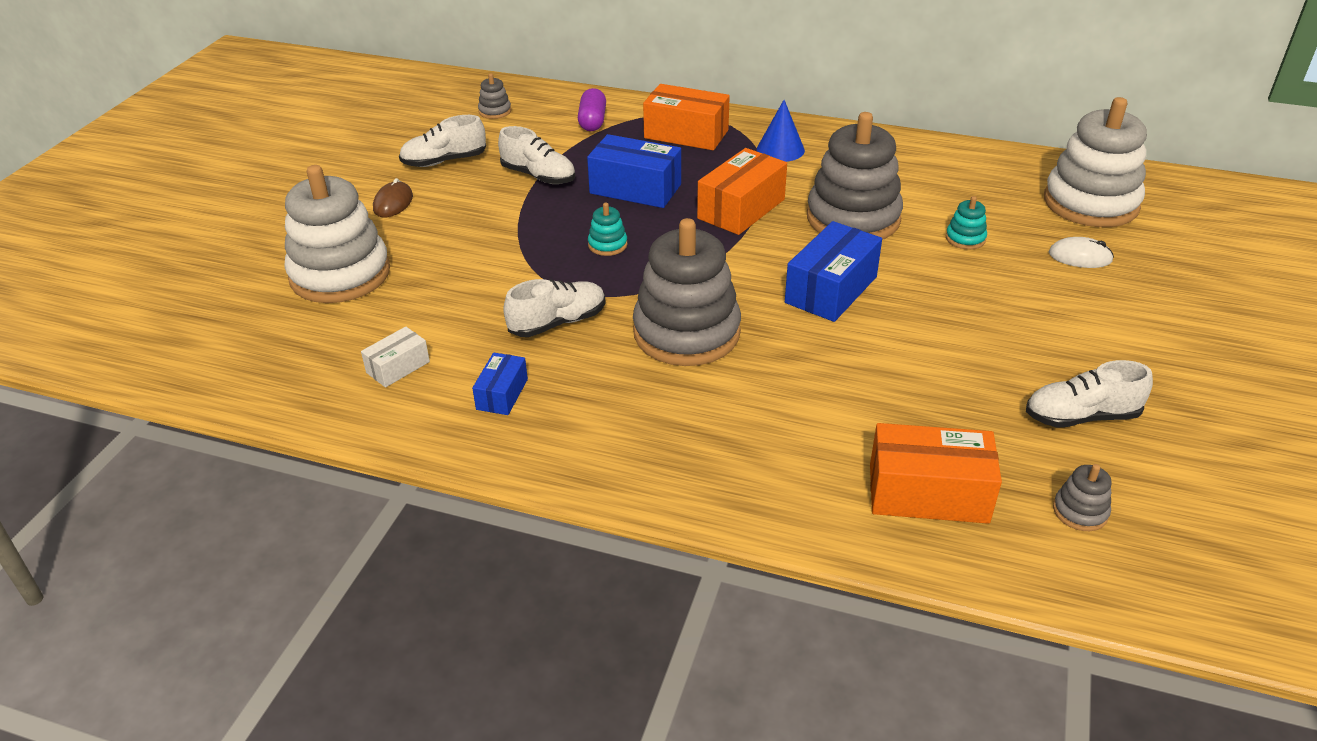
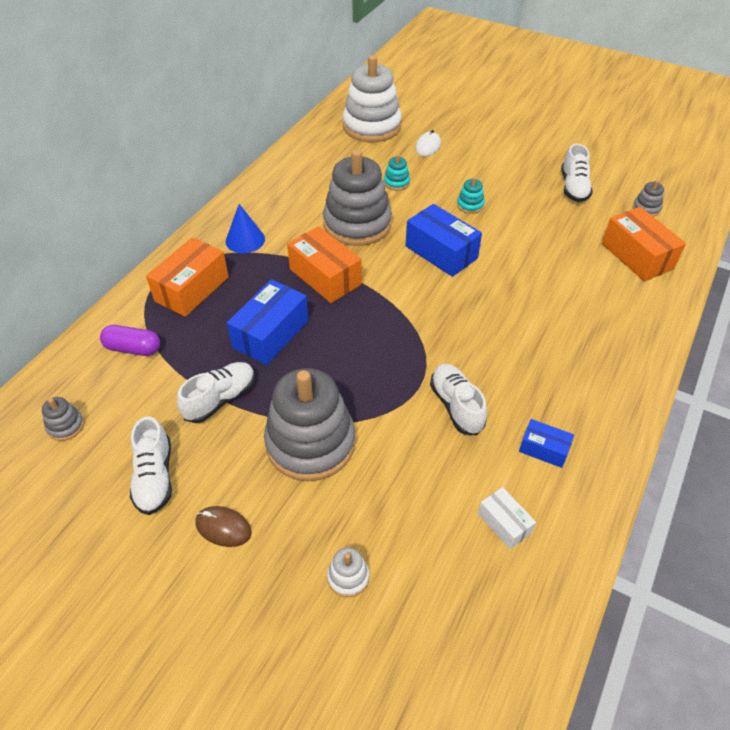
camera: 80 degrees left, 10 degrees up
(340, 274) = (348, 577): white stacking toy -> white stacking toy, size x0.41
(607, 245) = (353, 362): turquoise stacking toy -> turquoise stacking toy (470, 205)
(686, 333) = (479, 332): grey stacking toy -> grey stacking toy (310, 443)
(928, 493) = (637, 256): orange box -> orange box turned 45 degrees counterclockwise

